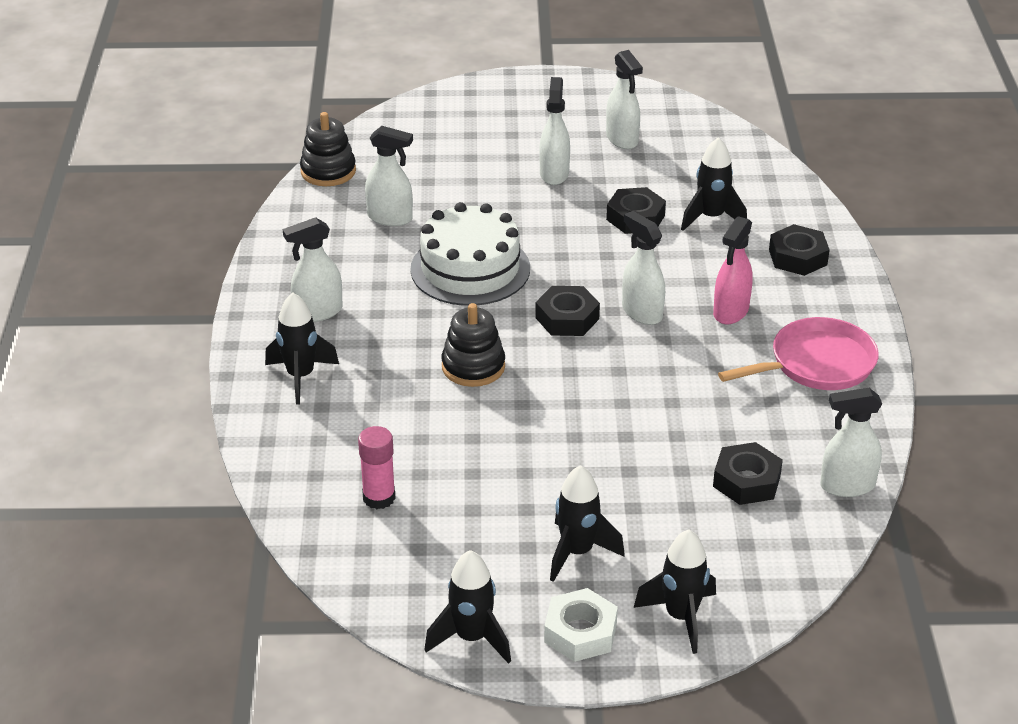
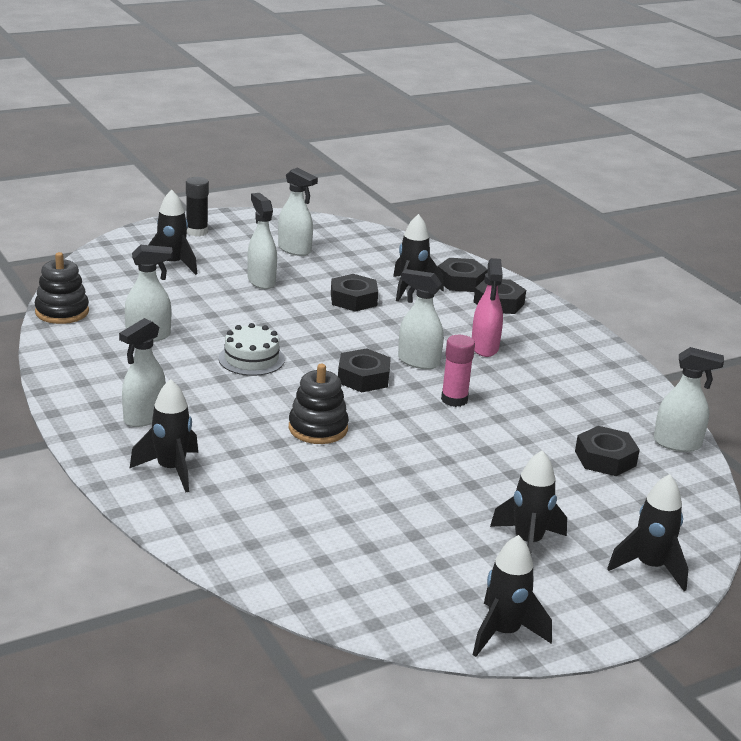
camera: 30 degrees left, 10 degrees down
(379, 497) = (325, 546): pink glue stick -> pink glue stick (454, 399)
(470, 269) = (251, 359): white cake -> white cake, size x0.59
(477, 134) = (172, 265): none -> black rocket
(534, 95) = (197, 232): none -> black glue stick
(580, 632) = (586, 602): white nut -> none
(777, 219) = (461, 281): none -> black nut
(816, 364) = (579, 369): pink pan -> none
(847, 486) = (677, 444): white spray bottle -> white spray bottle turned 135 degrees counterclockwise

